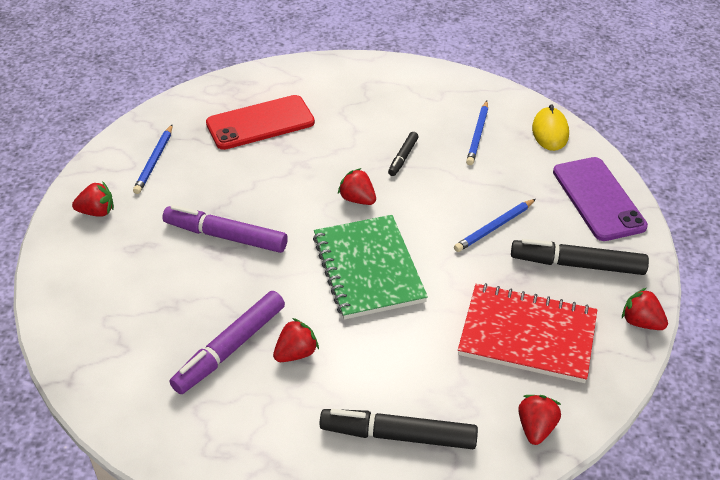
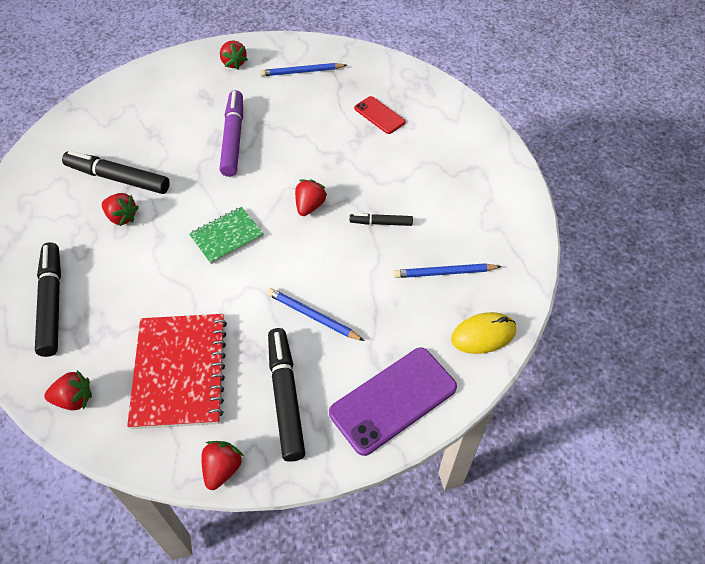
camera: 70 degrees right, 10 degrees up
(230, 348) = (118, 178): purple marker -> black marker
(260, 123) = (379, 115): red phone -> red phone, size x0.55
(368, 269) = (226, 236): green notebook -> green notebook, size x0.58

